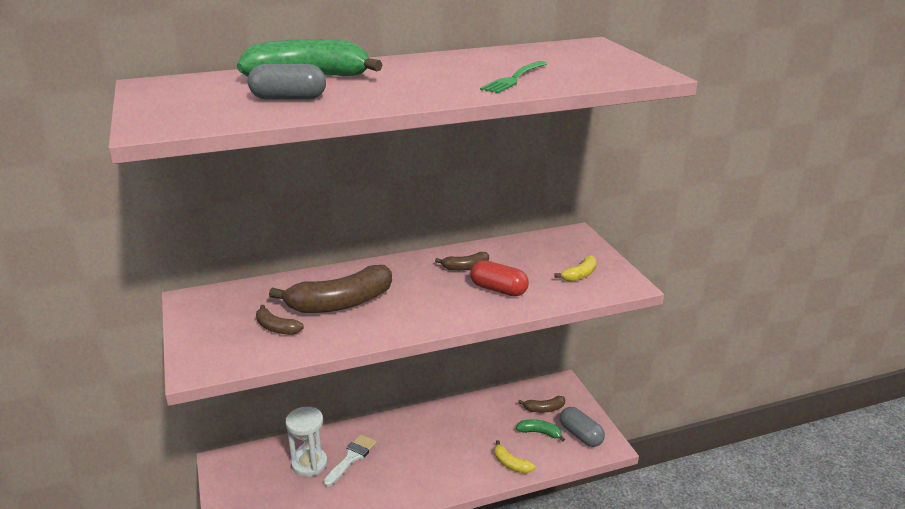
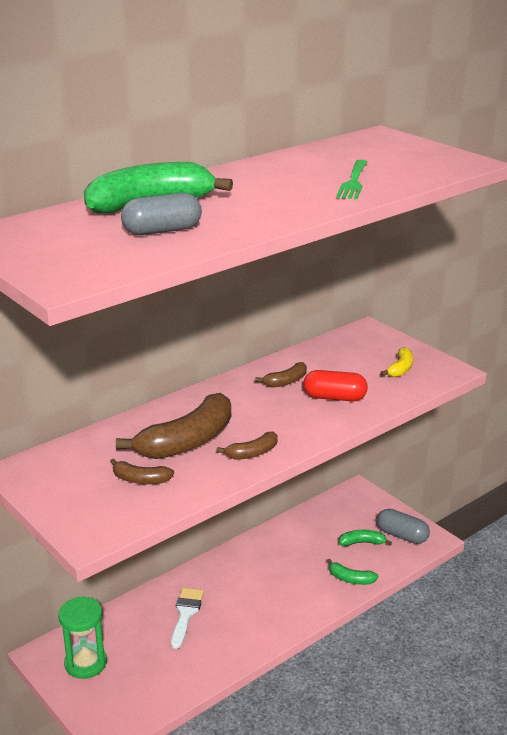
camera: 20 degrees left, 0 degrees up
(248, 479) = (85, 663): none -> green hourglass
(309, 464) = (144, 631): white hourglass -> none
(511, 464) = (350, 579): yellow banana -> green banana
(544, 409) = (354, 519): brown banana -> brown banana (252, 453)

